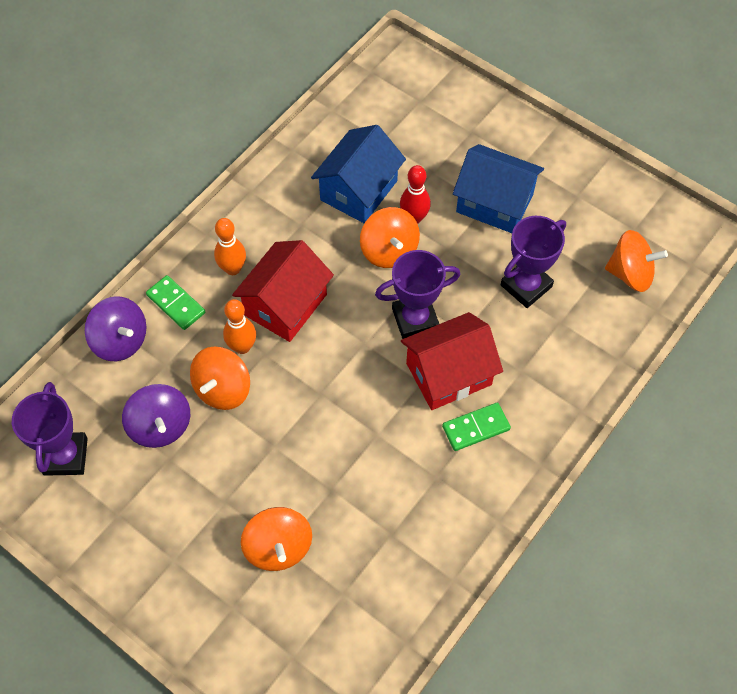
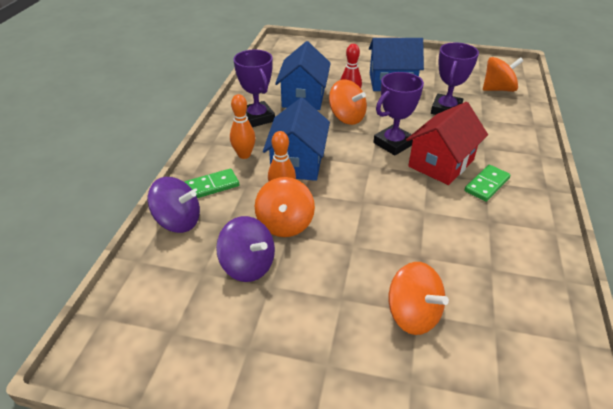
camera: 25 degrees left, 20 degrees down
(65, 456) = (170, 320): purple trophy -> purple trophy (257, 118)
(176, 304) = (212, 186): green domino -> green domino turned 45 degrees counterclockwise
(285, 304) = (297, 162): red house -> blue house

